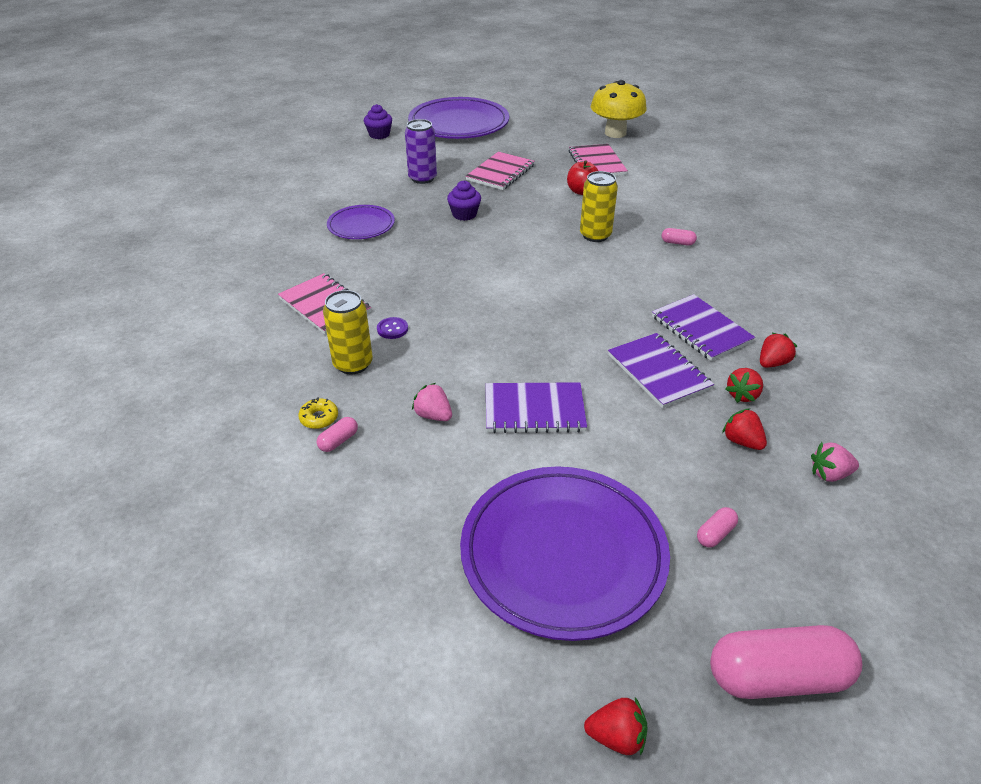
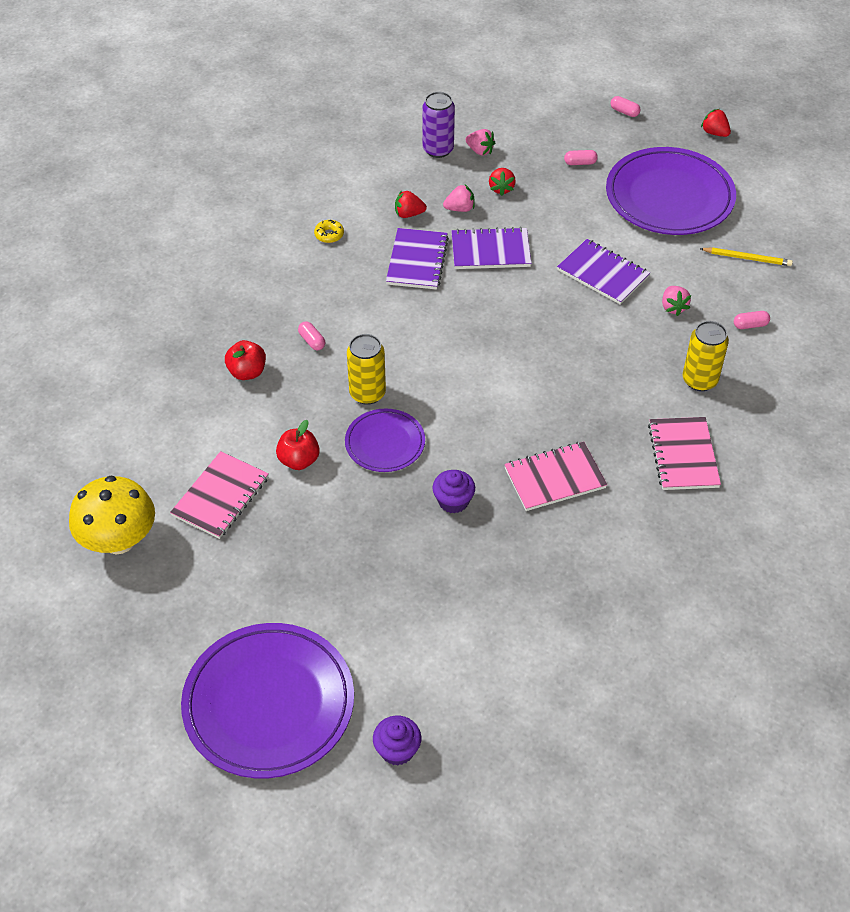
camera: 140 degrees left, 10 degrees up
(319, 418) = (753, 349): yellow donut -> yellow donut (329, 235)
(361, 226) = (572, 551): purple plate -> purple plate (385, 443)
(392, 329) = (644, 395): purple button -> none
(397, 522) = (747, 258): none -> yellow pencil
(422, 178) = (435, 598): purple can -> purple can (438, 149)
(500, 173) = (341, 549): pink notebook -> pink notebook (554, 478)
(658, 372) = (490, 251): purple notebook -> purple notebook turned 75 degrees clockwise
(684, 211) = (247, 372): none -> red apple
(742, 395) = (460, 209): red strawberry -> pink strawberry
(777, 677) = (624, 112): pink capsule -> pink capsule, size x0.43

